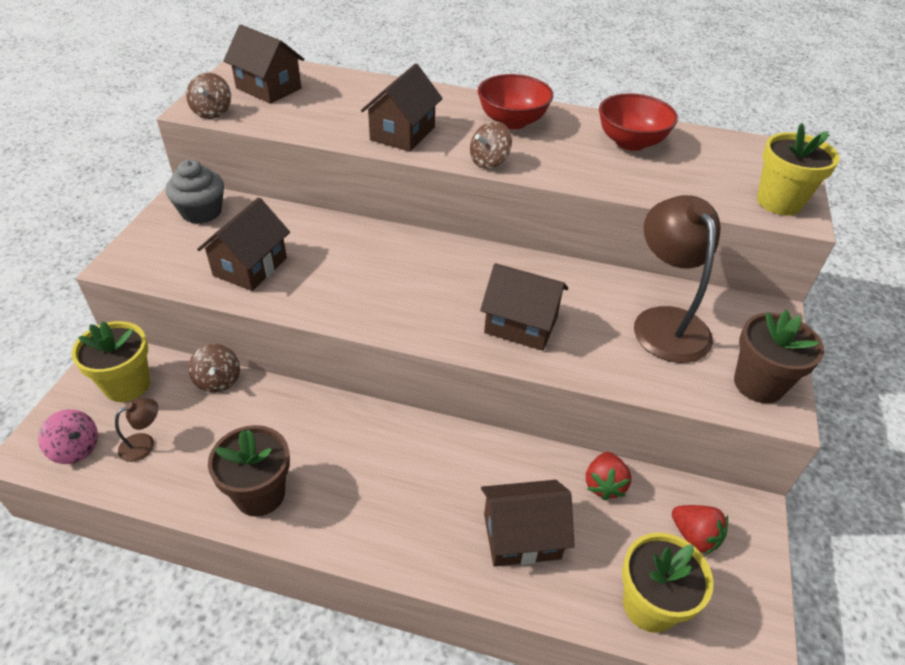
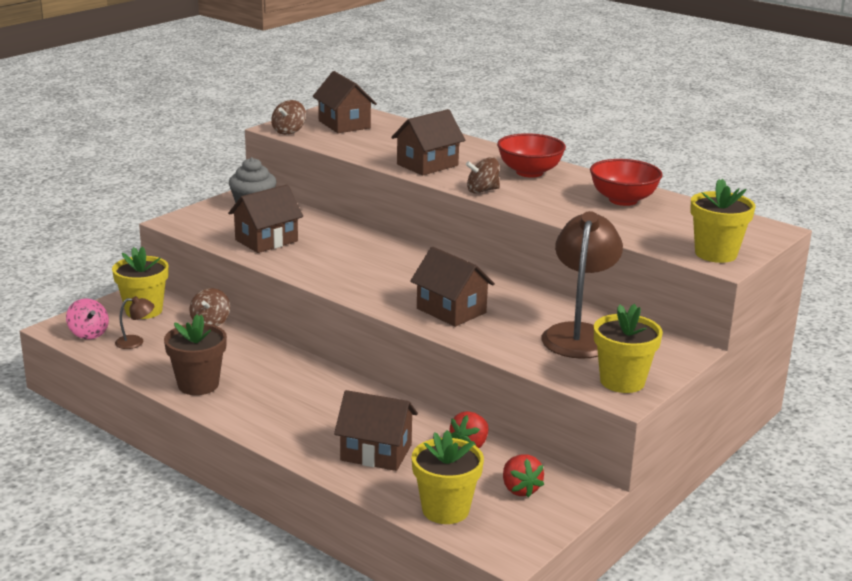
camera: 25 degrees right, 20 degrees down
(758, 384) = (622, 381): brown flower pot -> yellow flower pot

